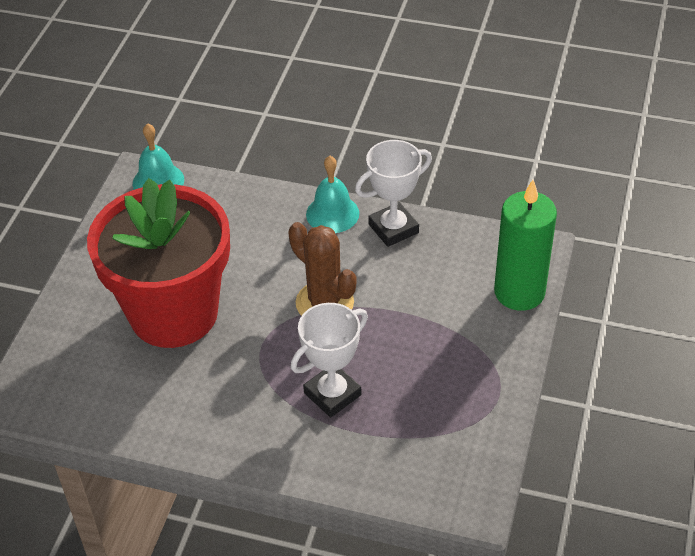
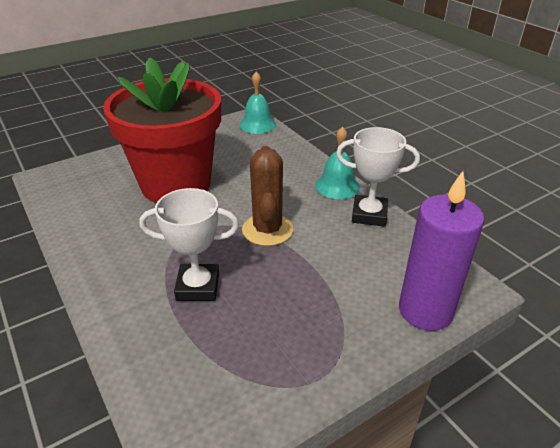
camera: 40 degrees right, 10 degrees down
(519, 292) = (425, 311): green candle -> purple candle

